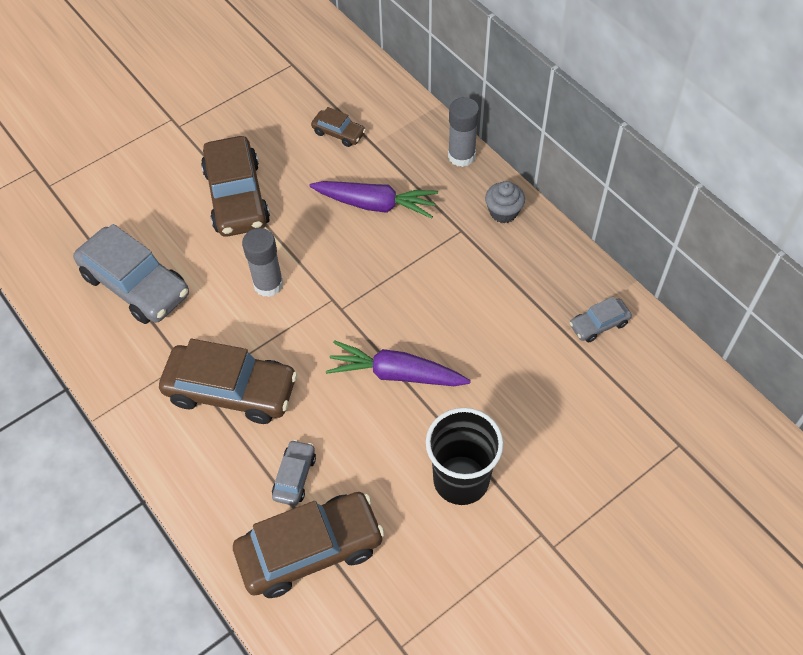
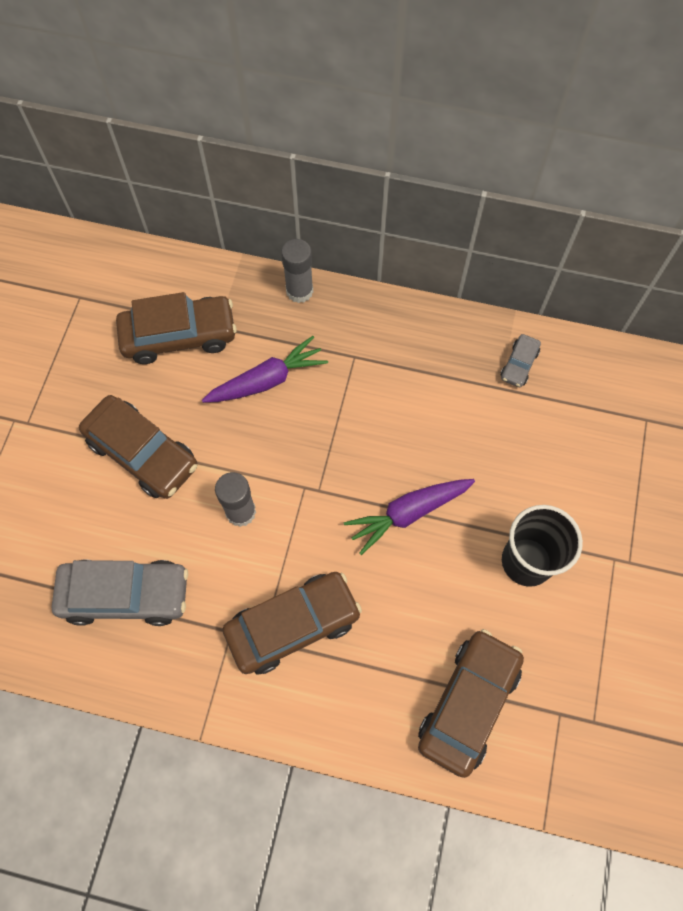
camera: 40 degrees left, 10 degrees up
(294, 476) = (406, 656): grey car -> none
(338, 133) = (179, 336): brown car -> brown car, size x2.08
(503, 212) = (373, 319): grey cupcake -> none

